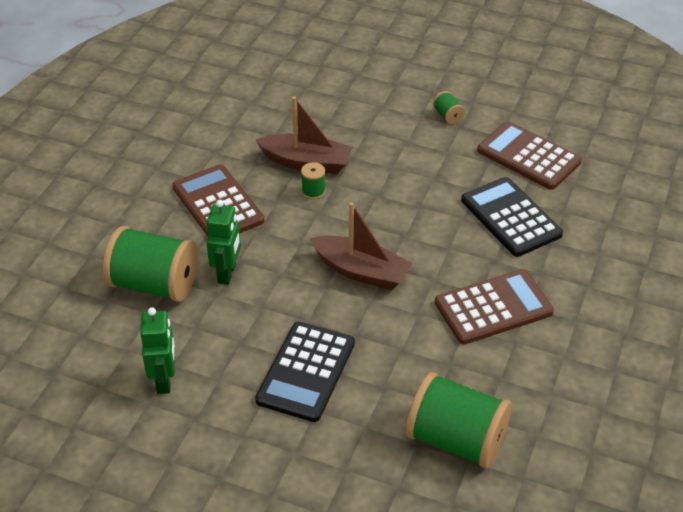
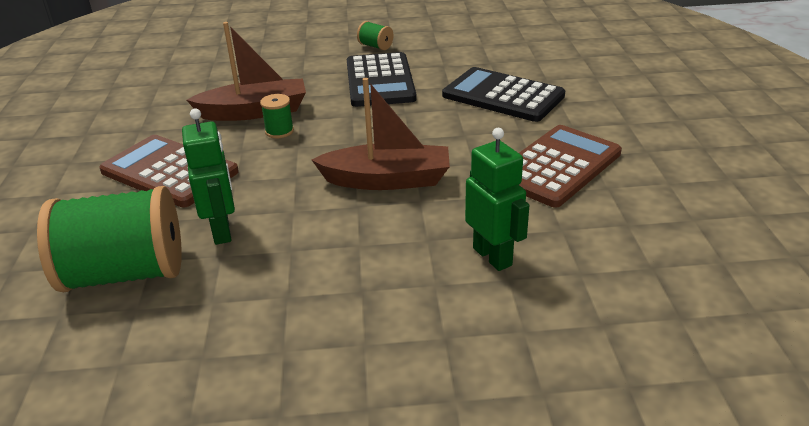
camera: 25 degrees left, 10 degrees down
(164, 381) = (201, 382): green robot -> green robot (493, 256)
(306, 372) = (398, 298): black calculator -> black calculator (380, 81)
(456, 440) = (644, 302): green spool -> none
(528, 156) = (476, 53): brown calculator -> none

